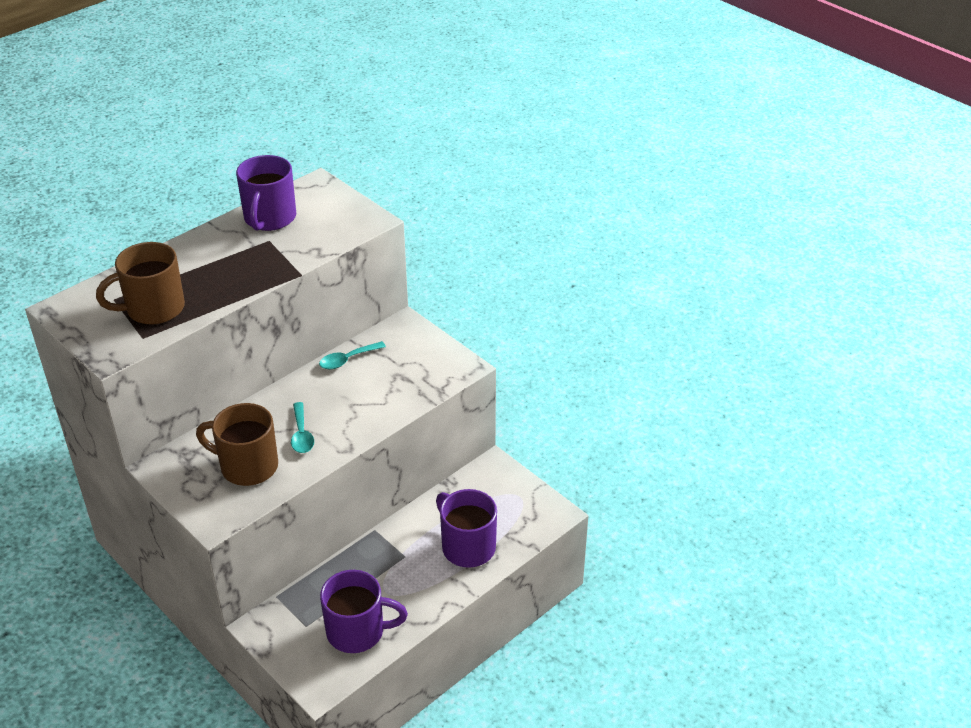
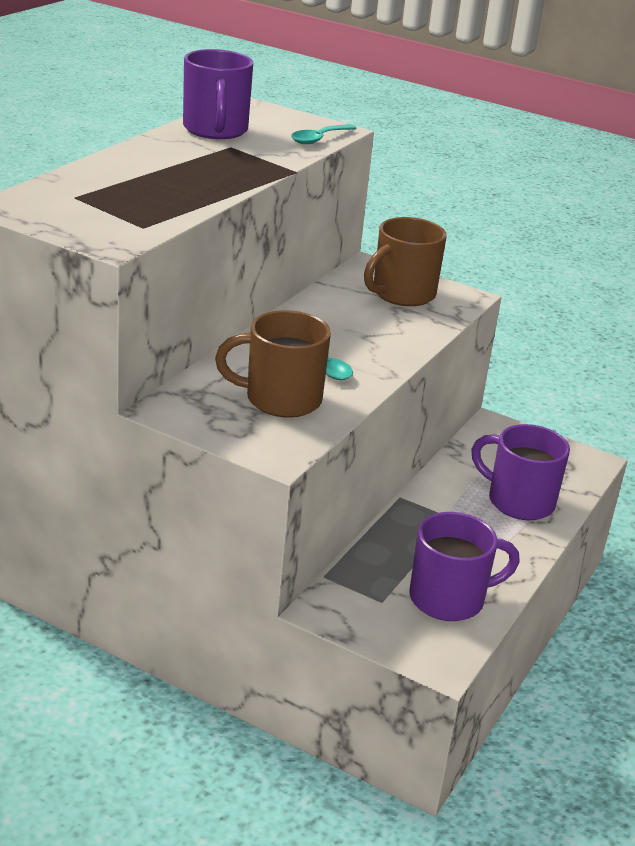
camera: 20 degrees left, 10 degrees down
(153, 309) = (136, 203): brown mug -> brown mug (402, 294)
(347, 359) = (328, 298): turquoise spoon -> turquoise spoon (319, 139)

